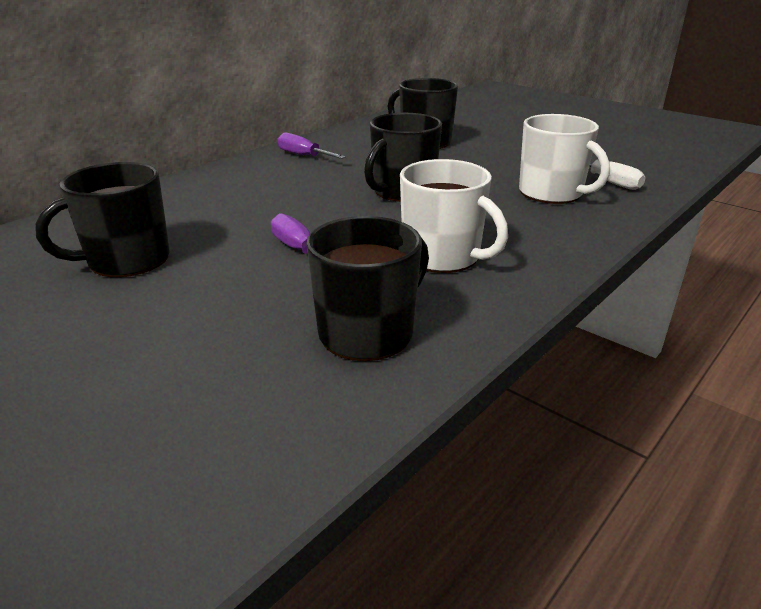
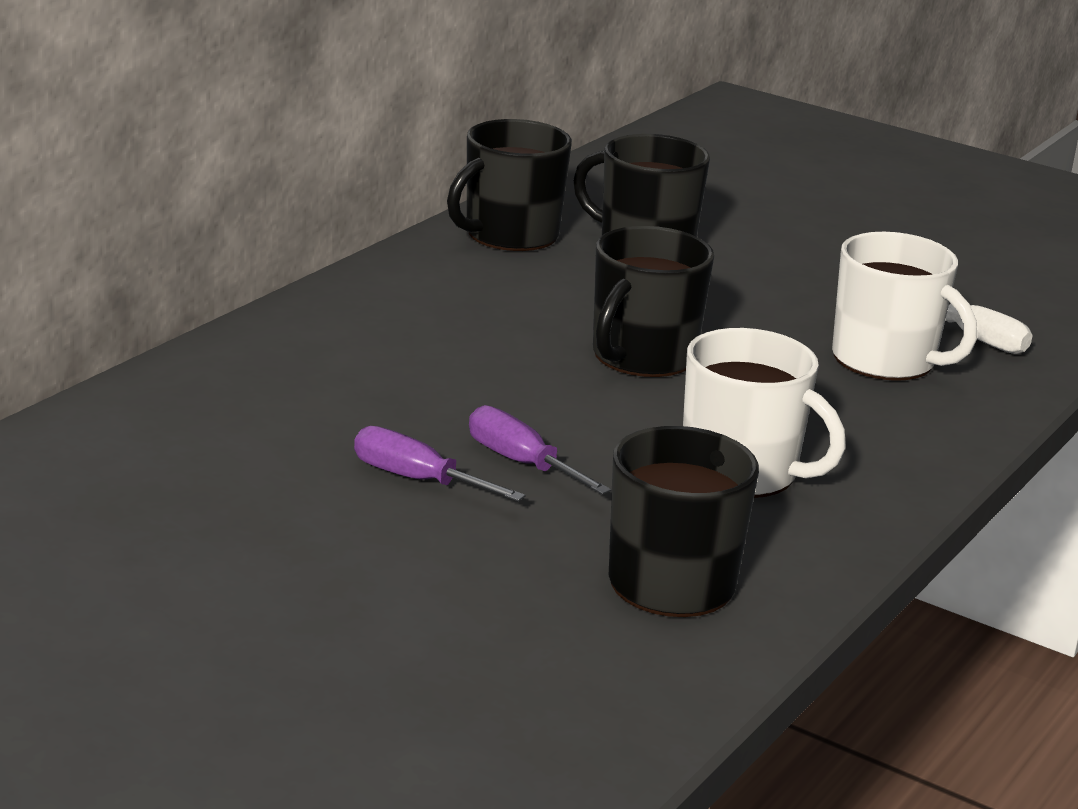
camera: 10 degrees left, 5 degrees down
(127, 260) = (264, 482): black mug -> black mug (510, 235)
(303, 156) = (437, 279): purple screwdriver -> purple screwdriver (417, 480)

